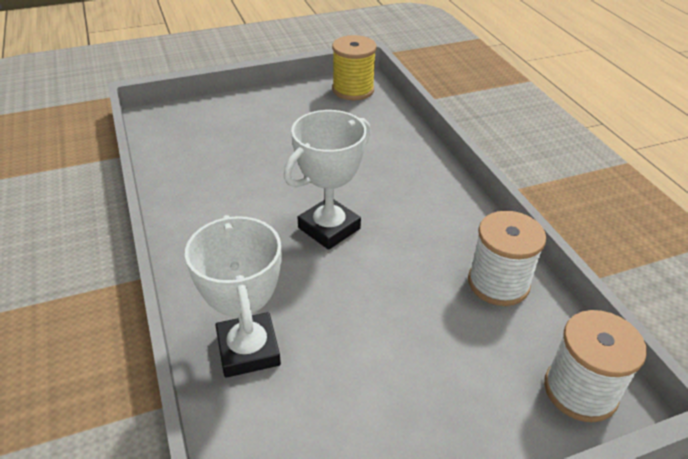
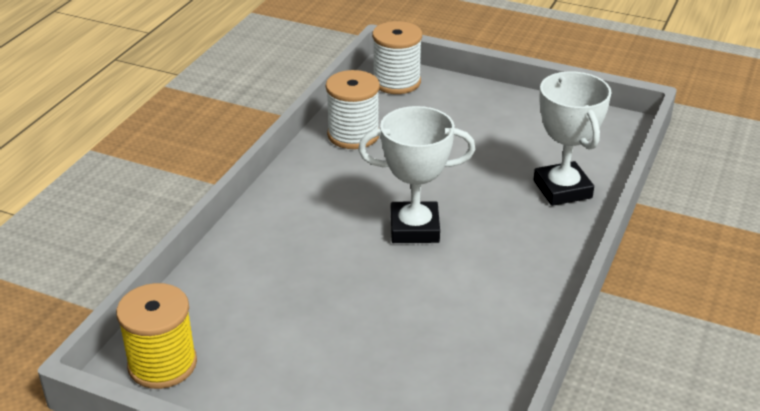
camera: 135 degrees left, 5 degrees down
(248, 349) = (562, 189): white trophy -> white trophy turned 45 degrees counterclockwise

